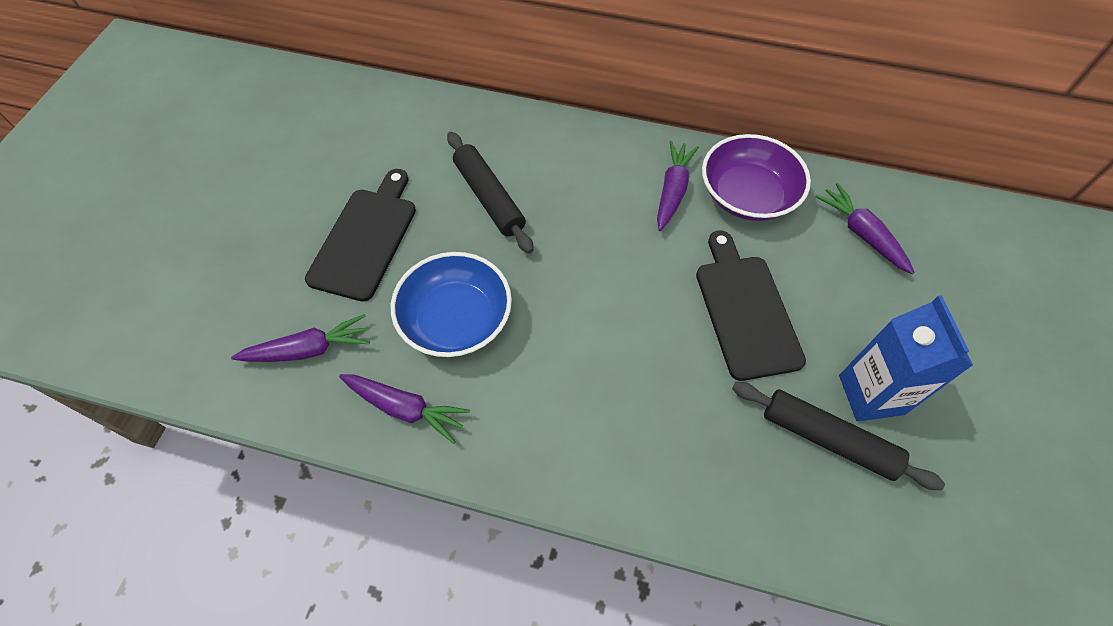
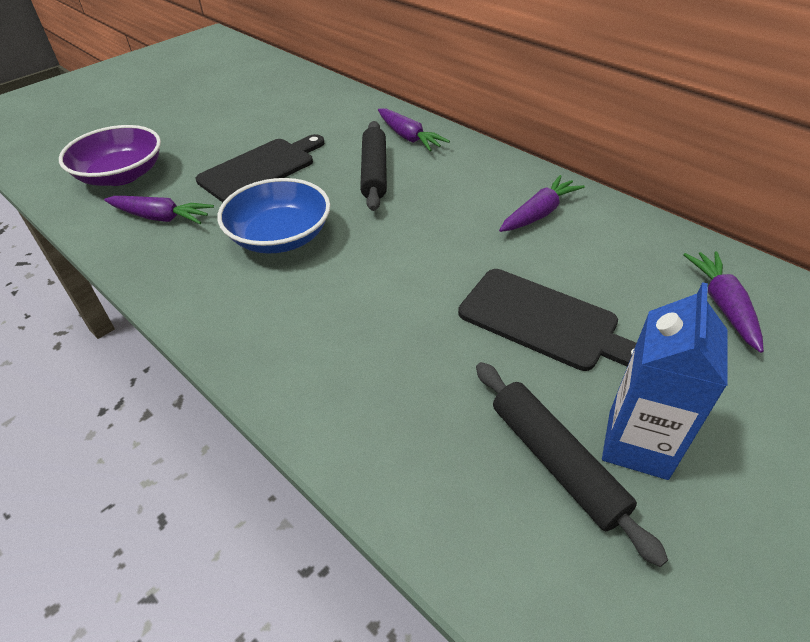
camera: 30 degrees right, 15 degrees down
(406, 408) = (191, 277): purple carrot -> purple carrot (409, 137)
(745, 310) = (544, 321): black cutting board -> black cutting board turned 105 degrees clockwise
(747, 195) = (612, 238): purple bowl -> purple bowl (121, 175)

